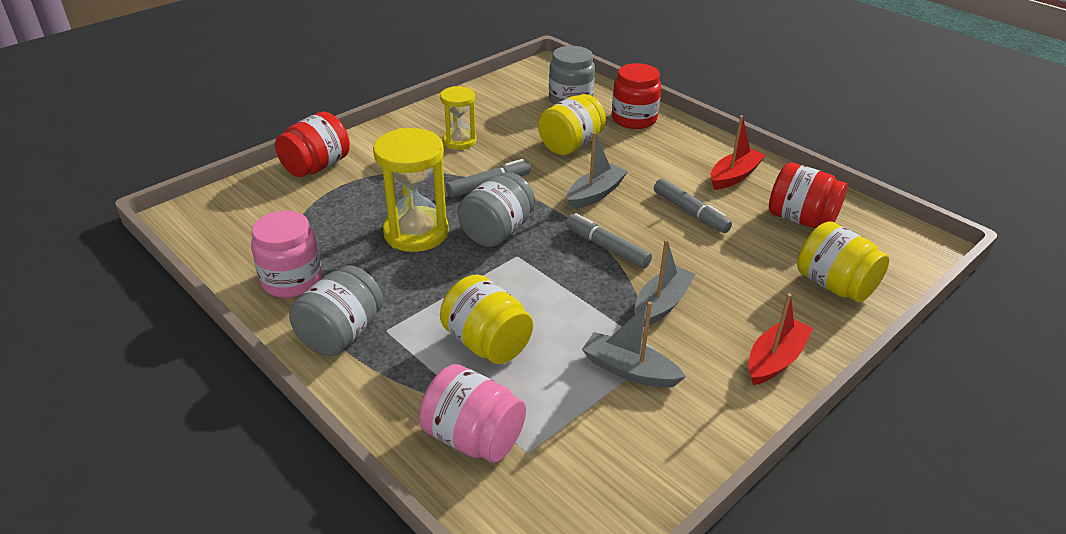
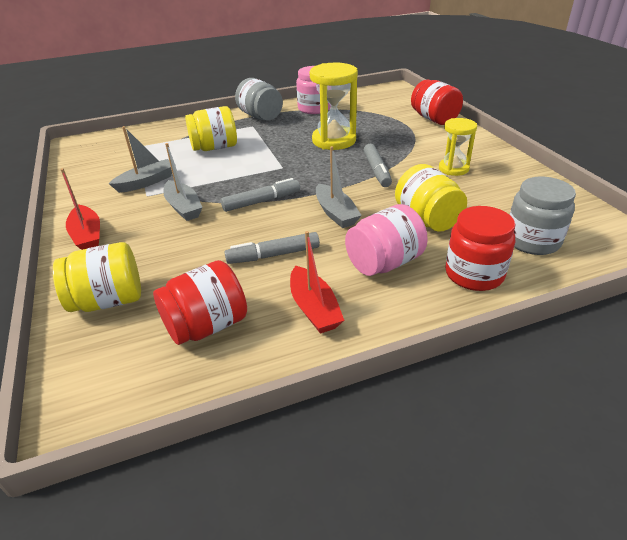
camera: 115 degrees right, 0 degrees up
(473, 438) = (159, 137): pink jar -> pink jar (384, 263)
(497, 231) = (315, 165): grey jar -> none

